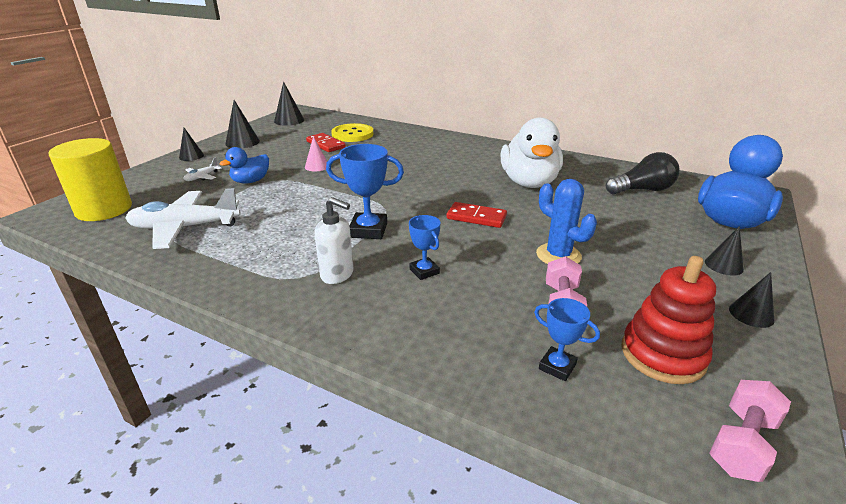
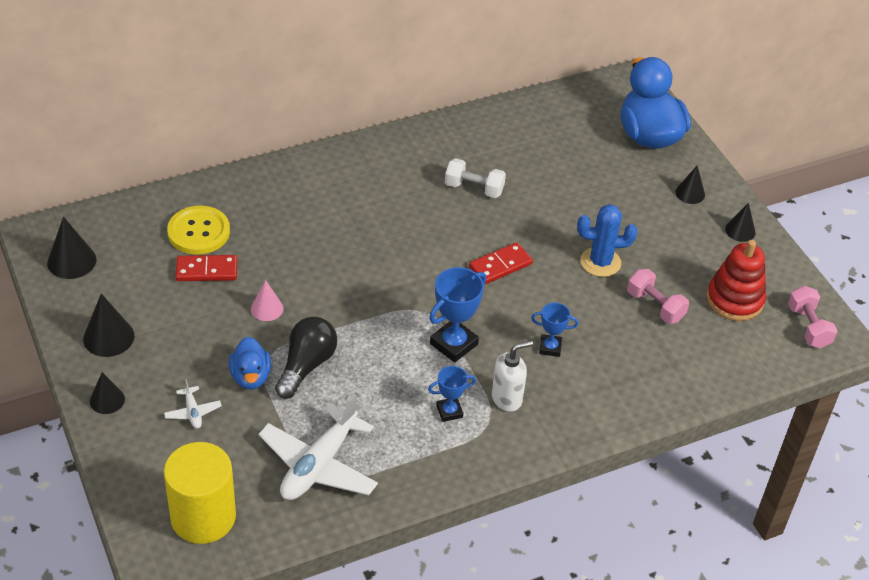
camera: 55 degrees left, 15 degrees up
(529, 183) = (474, 188): white duck -> white dumbbell
(557, 366) = (704, 352): blue trophy -> blue trophy (449, 411)
(642, 190) = (560, 135): black light bulb -> black light bulb (306, 365)

